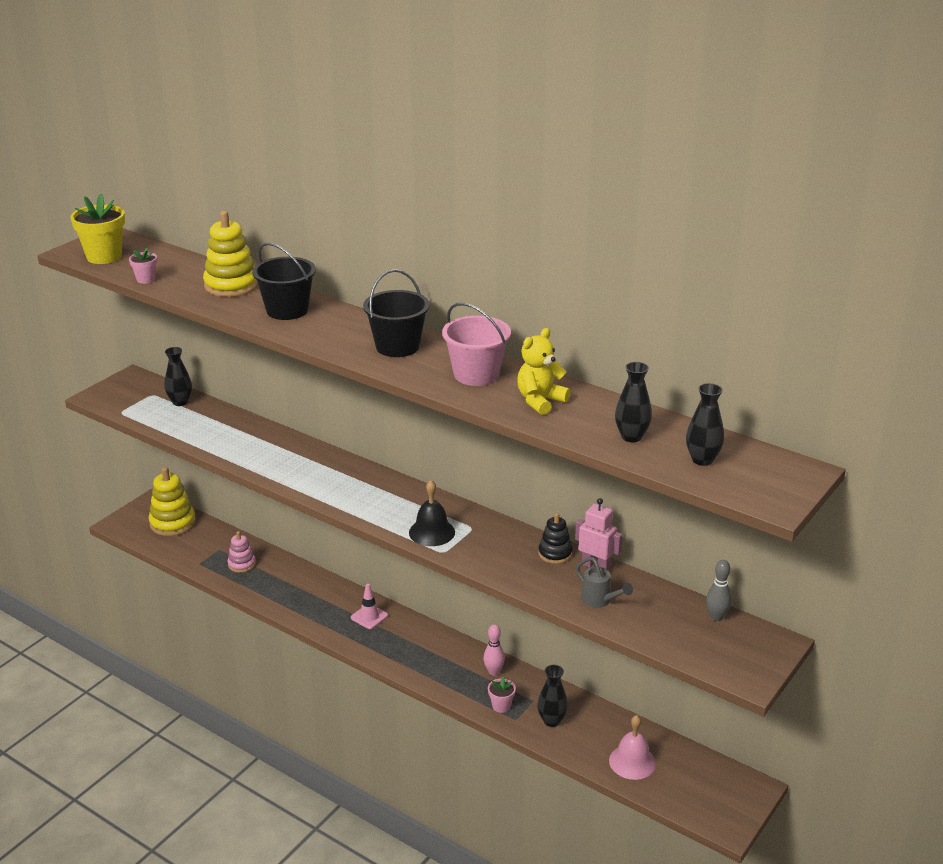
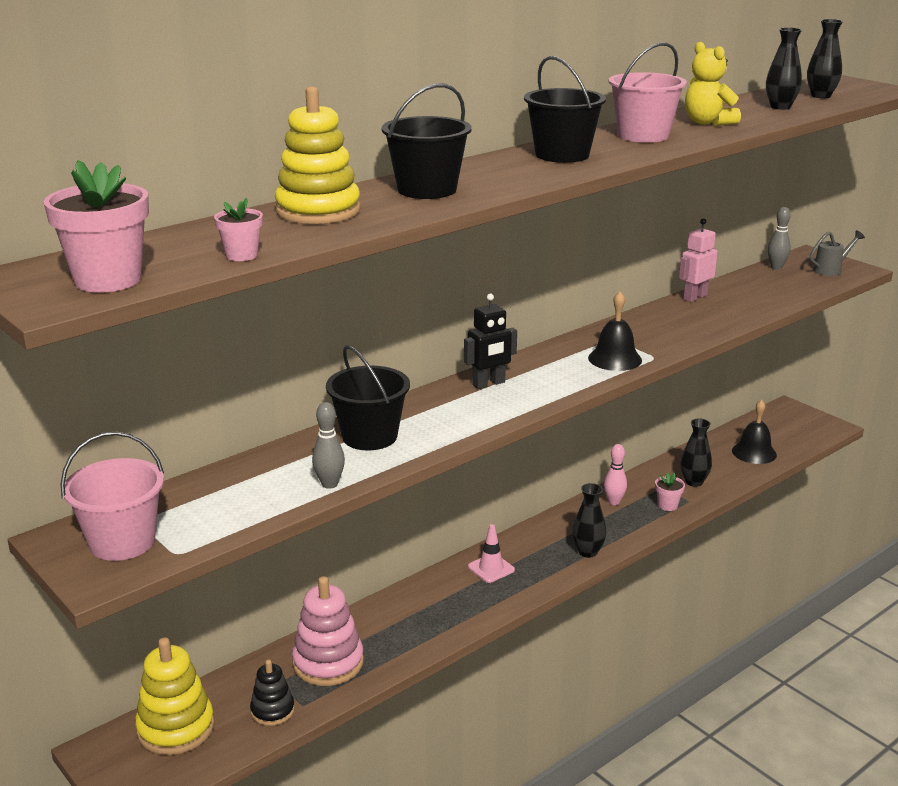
camera: 75 degrees left, 5 degrees down
(104, 256) = (108, 280): yellow flower pot -> pink flower pot
(130, 394) = (122, 542): none -> pink bucket
(180, 402) = (189, 497): black vase -> black vase (587, 552)
(202, 443) = (329, 484): none -> grey bowling pin
(242, 564) = (328, 663): pink stacking toy -> pink stacking toy, size x1.72
(267, 445) = (369, 436): none -> black bucket
(363, 479) = (489, 384): none -> black robot
(555, 553) = (669, 310): black stacking toy -> black stacking toy (272, 710)
(599, 601) = (749, 303): grey watering can -> grey watering can (831, 270)
(632, 762) = (754, 452): pink bell -> black bell

